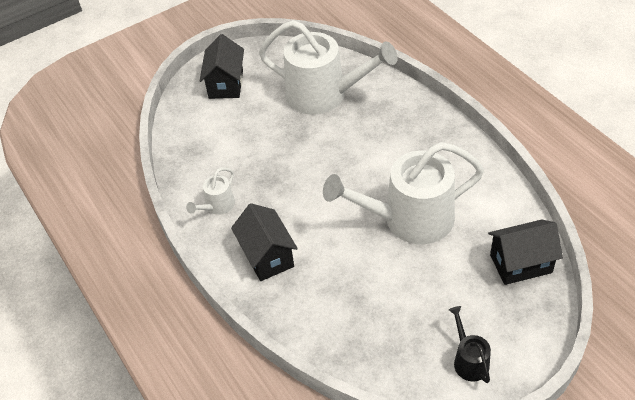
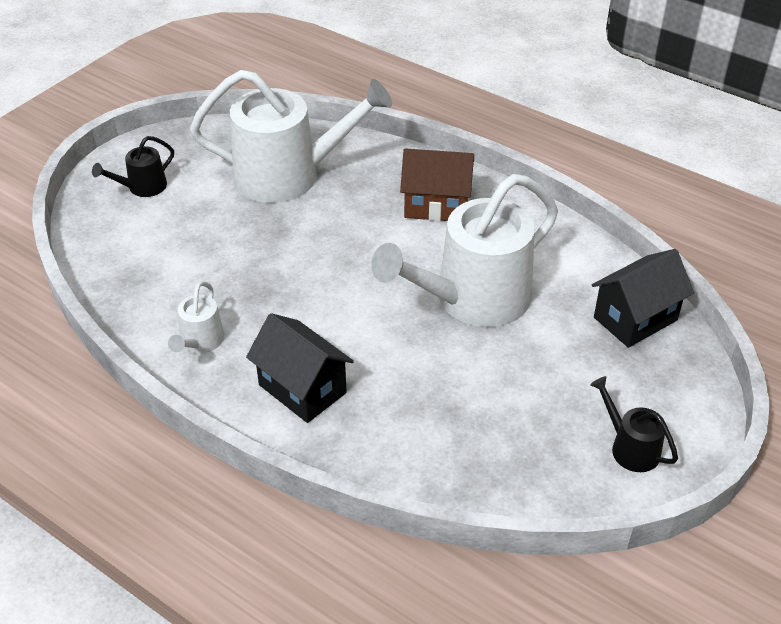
camera: 25 degrees left, 5 degrees down
(226, 84) = (142, 187): black house -> black watering can
(416, 140) = (436, 205): none -> brown house

